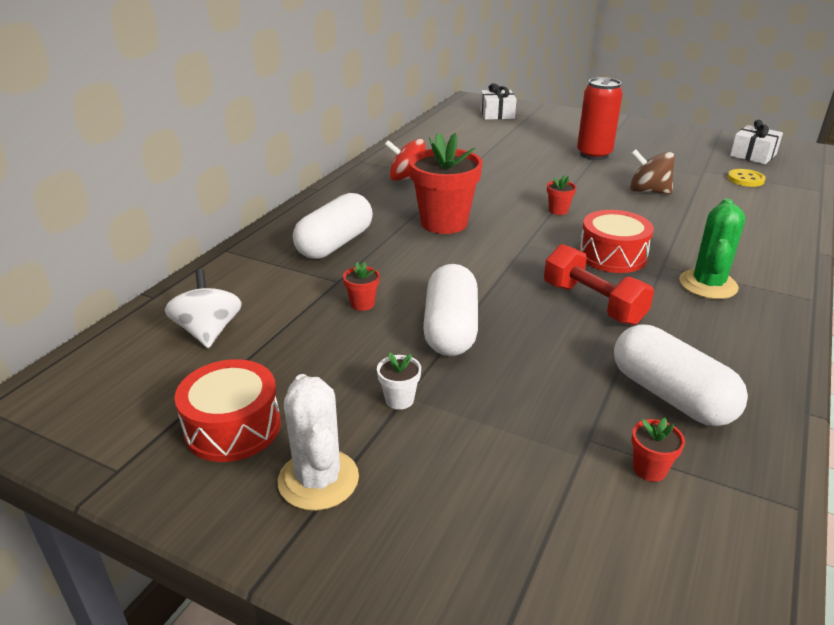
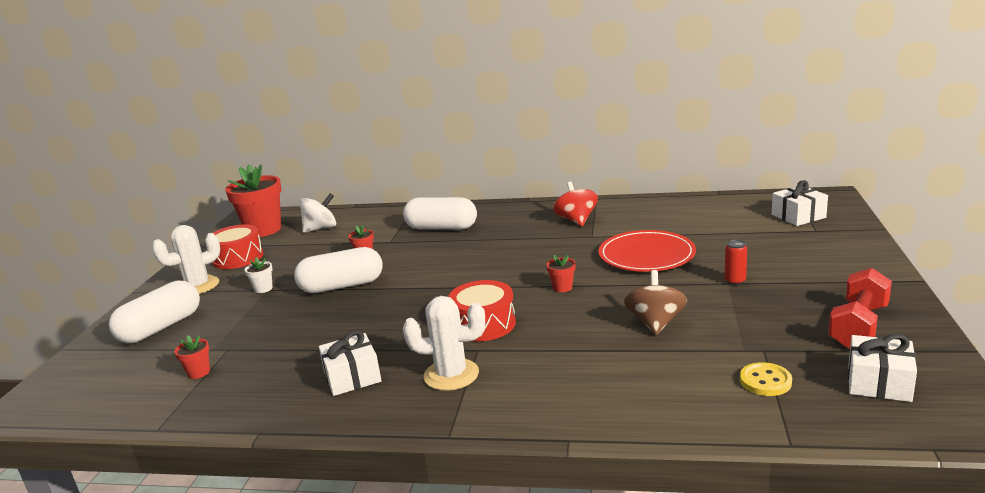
camera: 75 degrees right, 10 degrees down
(444, 223) = (500, 251): red flower pot -> red flower pot (263, 230)
(520, 169) = (646, 255): none -> red plate
(593, 303) = (395, 327): red dumbbell -> red dumbbell (858, 326)
(594, 154) = (735, 281): red can -> red can, size x0.48
(670, 395) = (275, 372): white capsule -> white capsule (161, 328)
(696, 340) = (352, 377): none -> white gift
(708, 285) = (451, 375): green cactus -> white cactus

